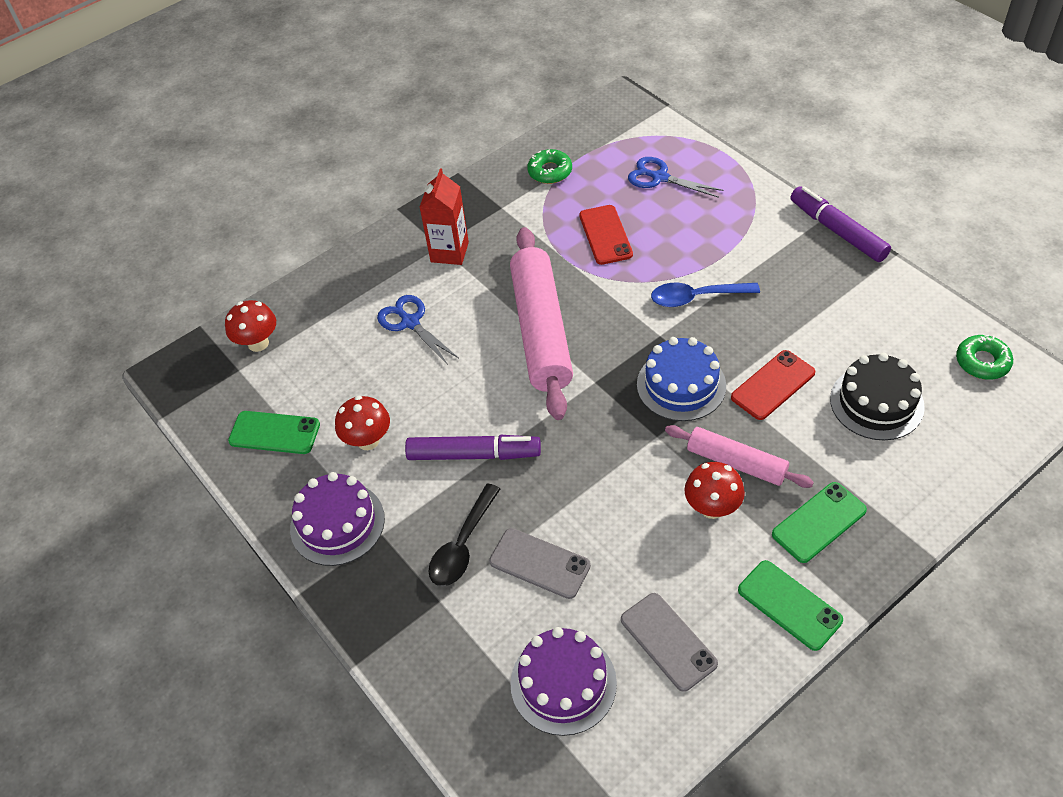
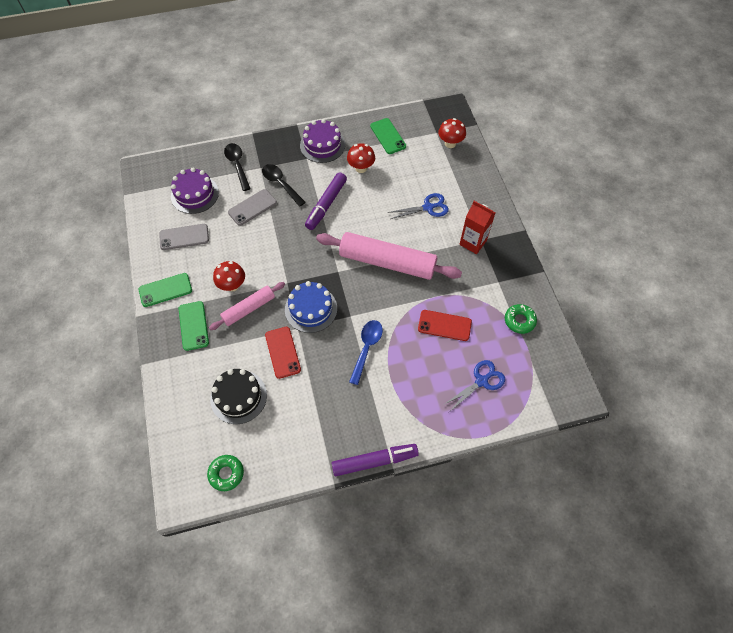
camera: 110 degrees right, 10 degrees up
(274, 433) = (388, 136): green phone -> green phone turned 60 degrees counterclockwise
(452, 645) = (237, 165): none -> black spoon

